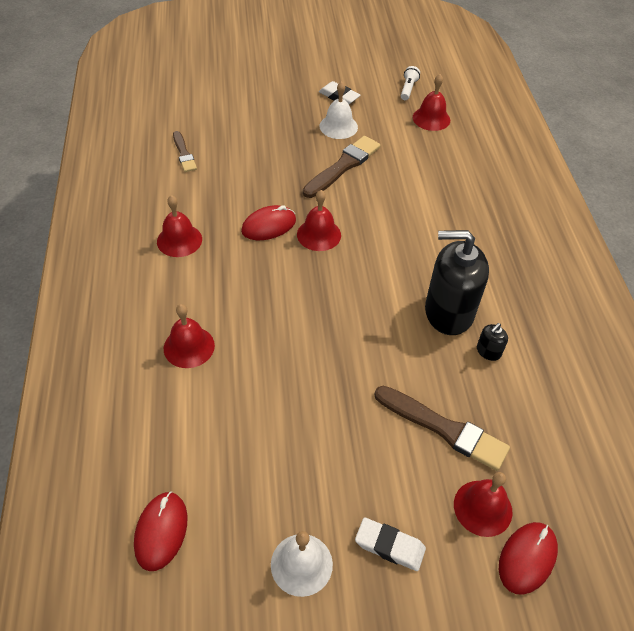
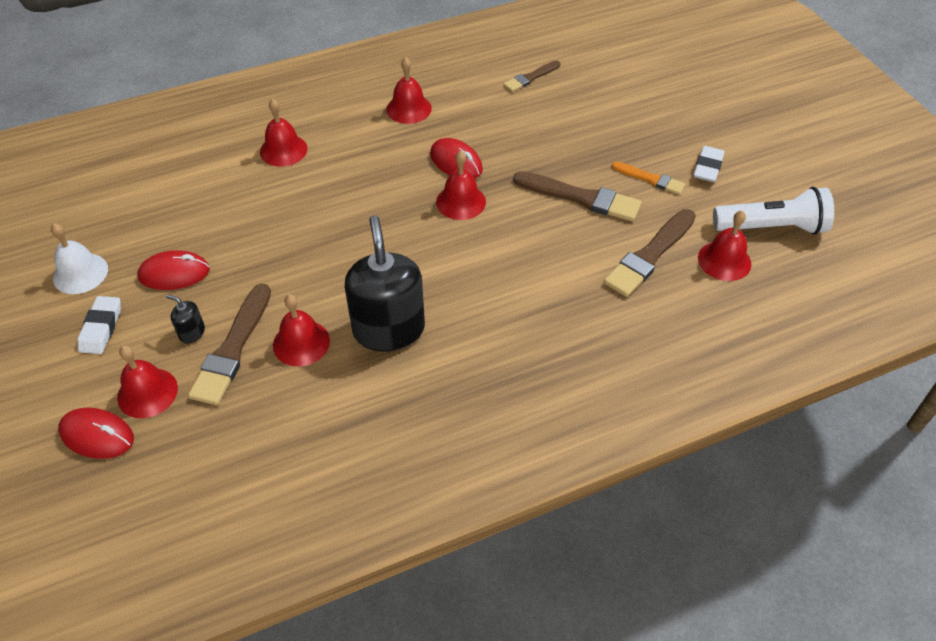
camera: 75 degrees right, 0 degrees up
(161, 531) = (102, 185): red mouse -> red mouse (174, 273)
(338, 126) = (650, 179): white bell -> orange brush
(408, 89) = (772, 227): white flashlight -> white flashlight, size x2.01
(415, 150) = (650, 255): none -> brown brush
(449, 375) = (301, 343): none -> red bell
(488, 351) = (343, 373): black soap dispenser -> black soap dispenser (192, 332)

